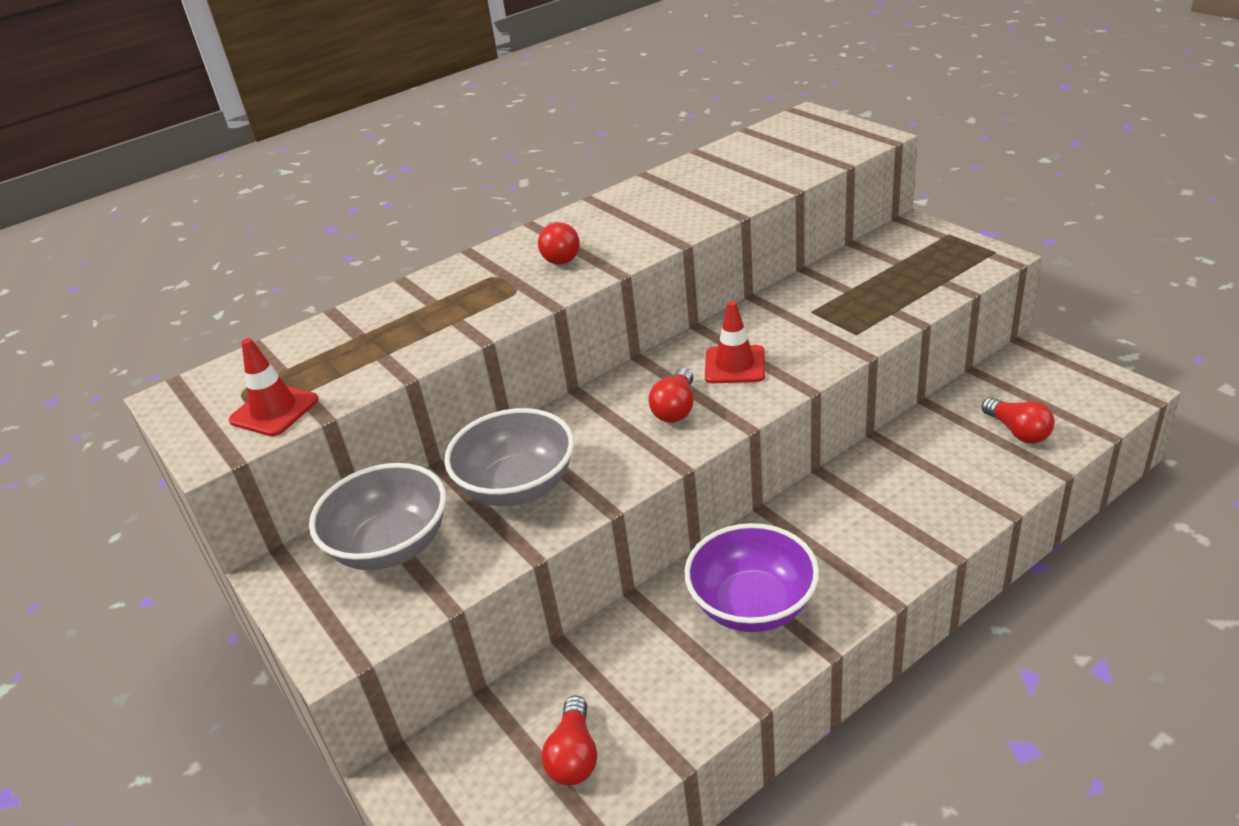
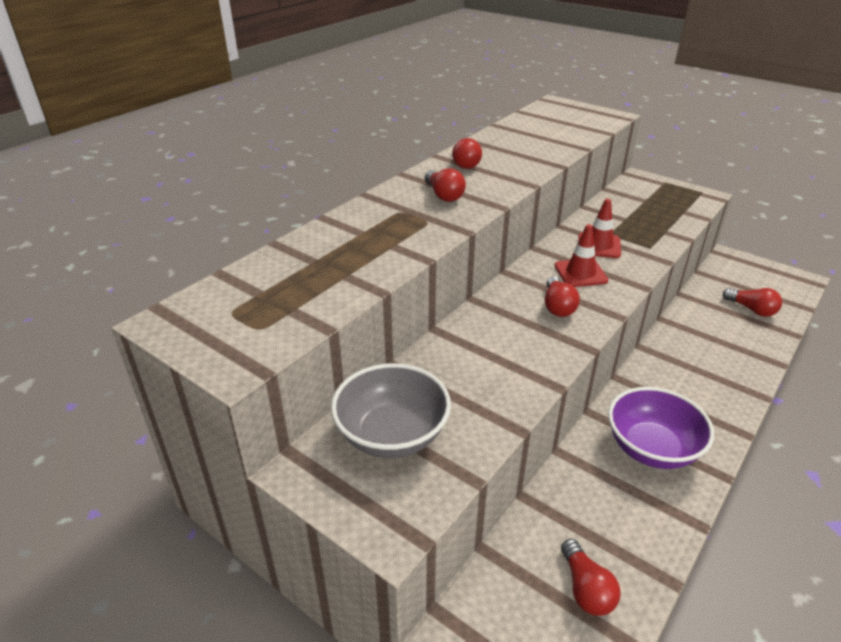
camera: 20 degrees left, 0 degrees up
(274, 410) = (275, 326): red traffic cone -> red traffic cone (599, 245)
(518, 486) = (471, 375): grey bowl -> none
(616, 210) = (464, 163): none -> red light bulb

